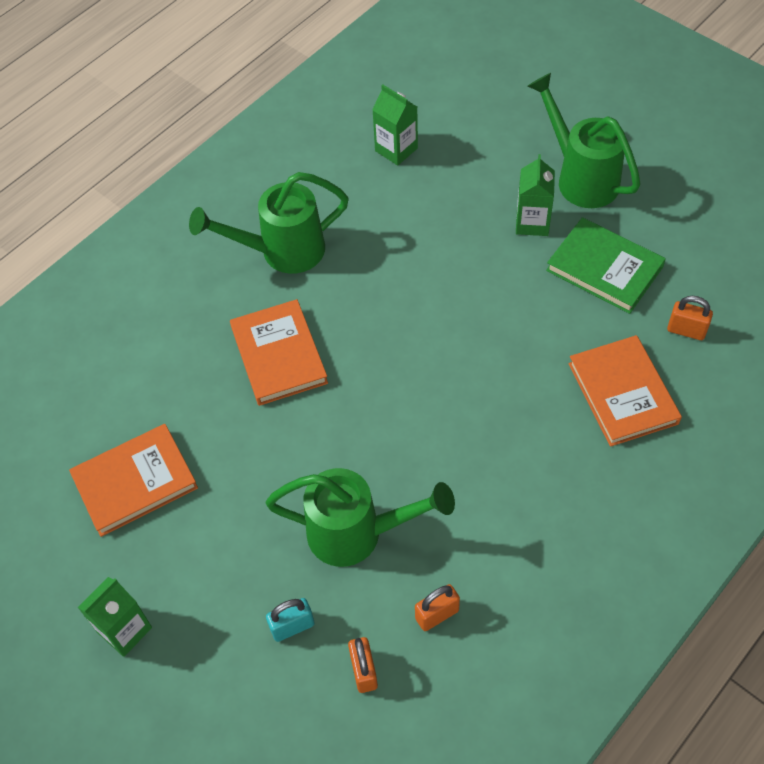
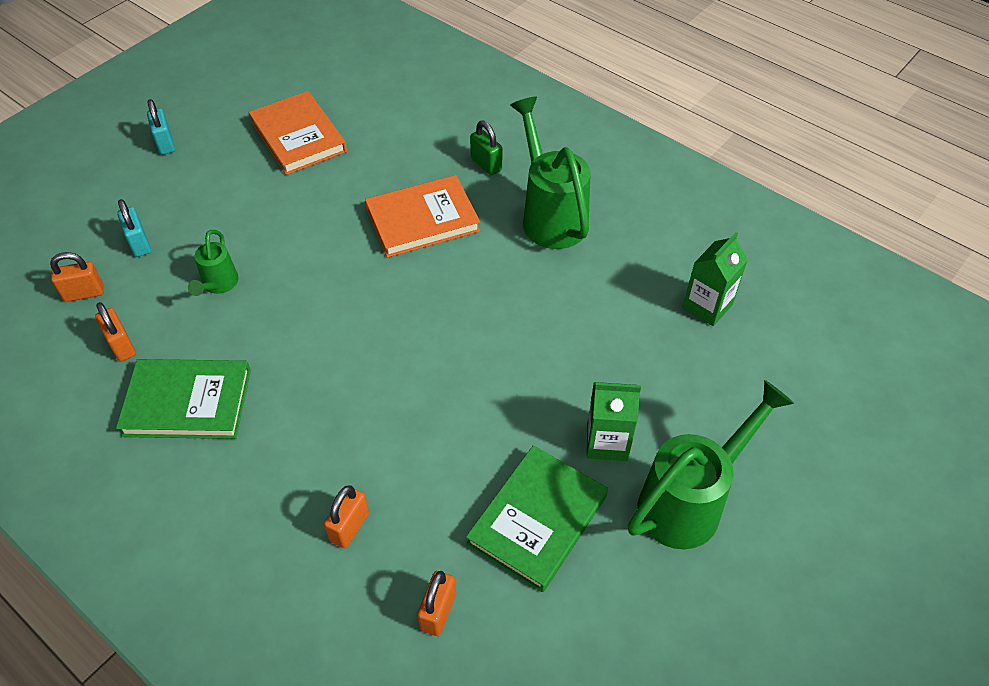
camera: 85 degrees right, 5 degrees down
(124, 630) = (165, 143): green carton -> turquoise padlock
(204, 303) = (486, 164): none -> green padlock
(358, 533) = (218, 285): green watering can -> green watering can, size x0.52
(505, 538) = (187, 402): none -> green book
(622, 393) = (349, 527): orange book -> orange padlock

